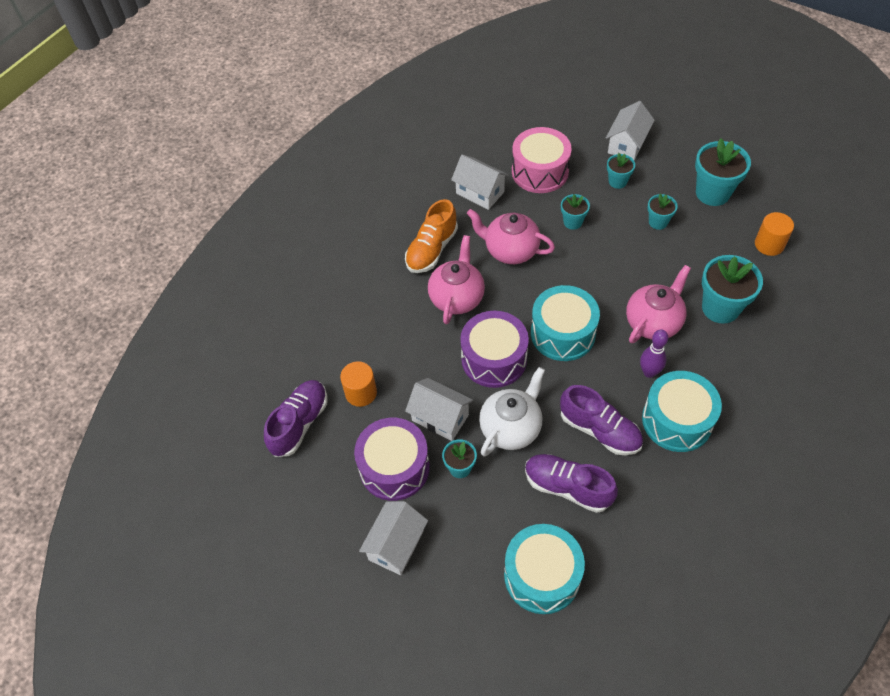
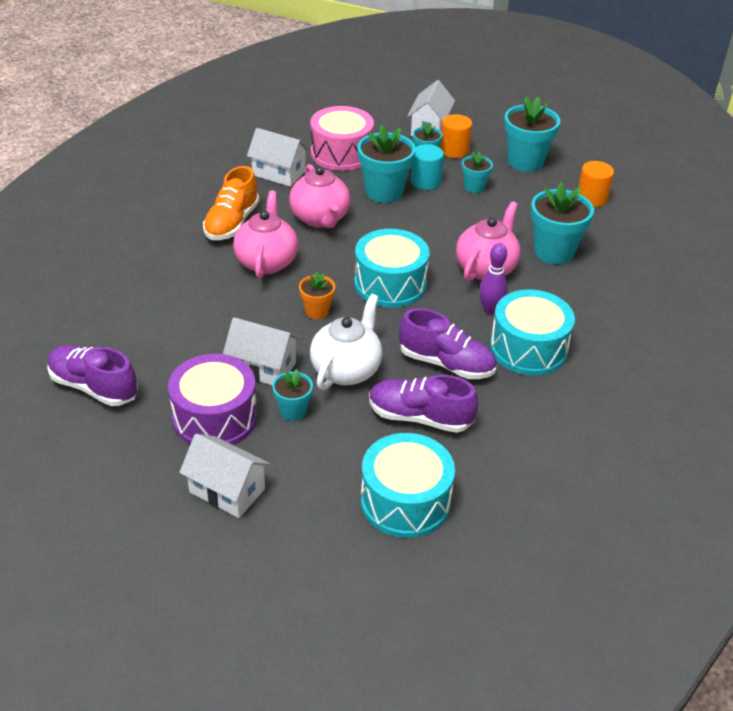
camera: 15 degrees left, 15 degrees down
(299, 424) = (94, 387): purple shoe -> purple shoe turned 75 degrees counterclockwise
(361, 393) = (166, 353): orange cylinder -> orange cylinder (454, 150)
(396, 545) = (227, 490): white house -> white house turned 75 degrees counterclockwise
(494, 359) = (317, 311): purple drum -> orange flower pot
(510, 250) = (320, 219): pink teapot -> pink teapot turned 120 degrees counterclockwise
(573, 222) = (384, 192): turquoise flower pot -> turquoise flower pot, size x1.83
(613, 212) = (425, 181): none -> turquoise cylinder

